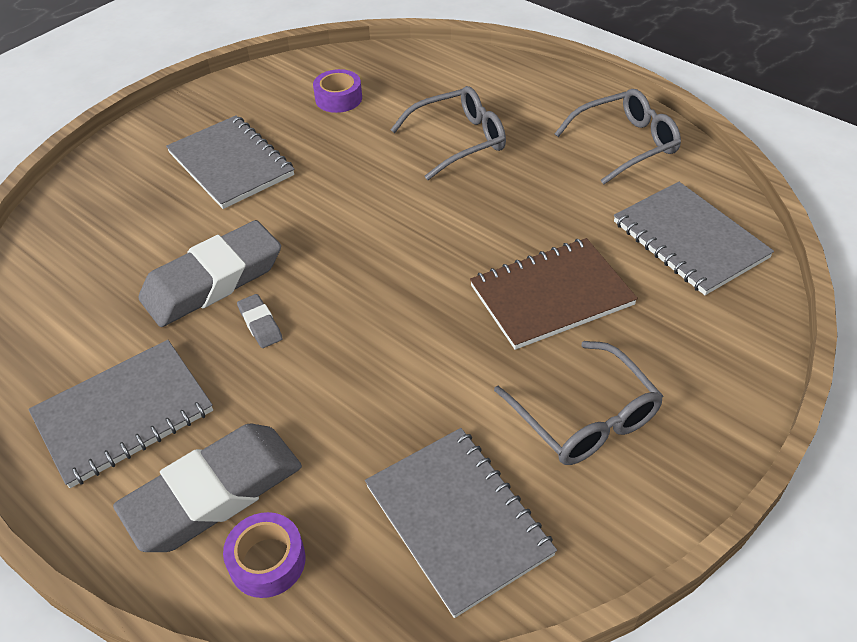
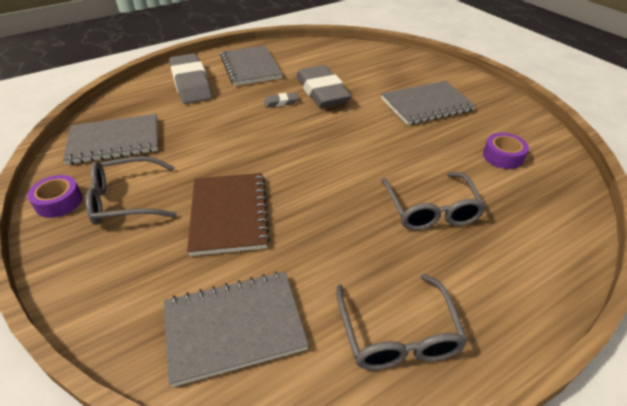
camera: 105 degrees right, 5 degrees down
(267, 561) = (148, 92): purple tape -> purple tape (59, 202)

